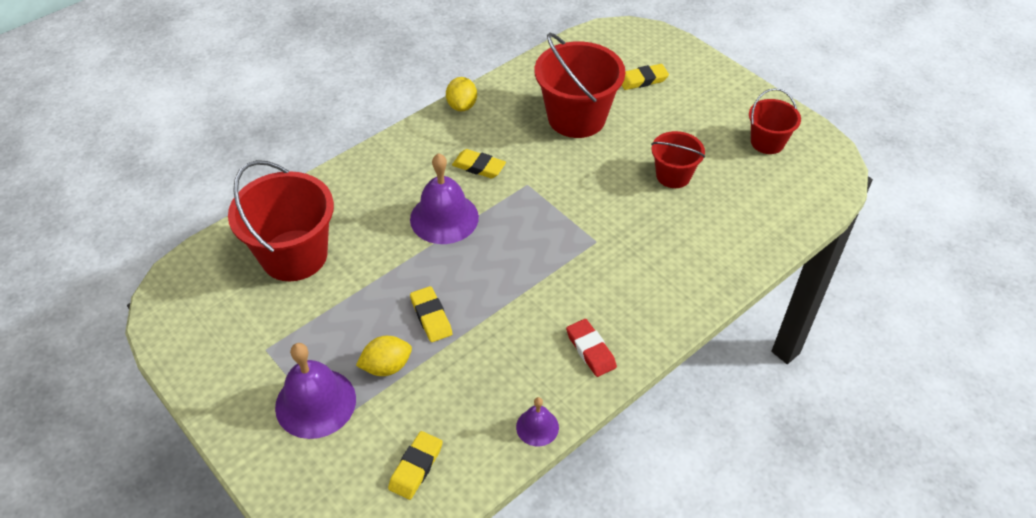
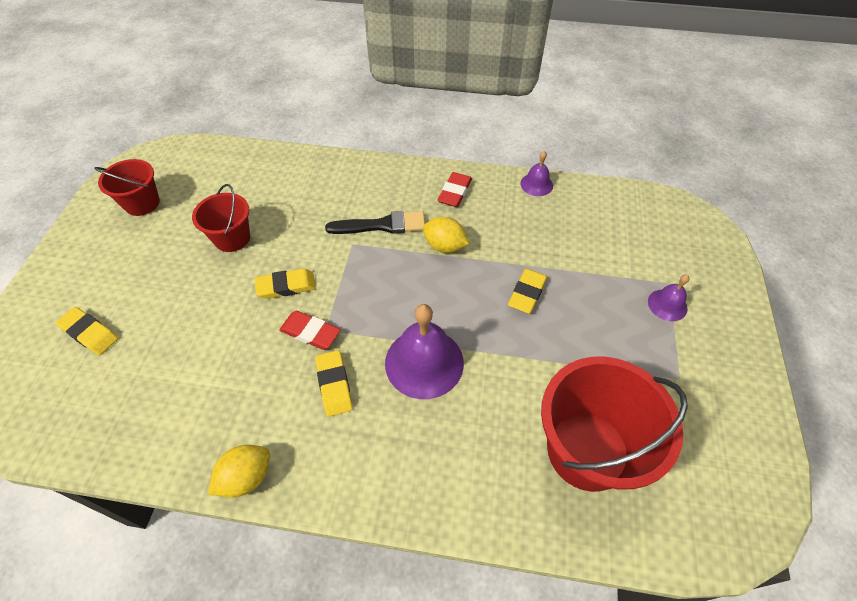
camera: 130 degrees left, 5 degrees up
(315, 403) = (667, 305): purple bell -> purple bell, size x0.52
(386, 366) = (594, 287): yellow lemon -> yellow lemon (444, 246)
(416, 467) = (630, 219): yellow eraser -> yellow eraser (286, 286)
(533, 175) = (310, 332): none -> red eraser
(576, 118) = (195, 351): red bucket -> none
(599, 271) = (382, 225): none -> black brush

